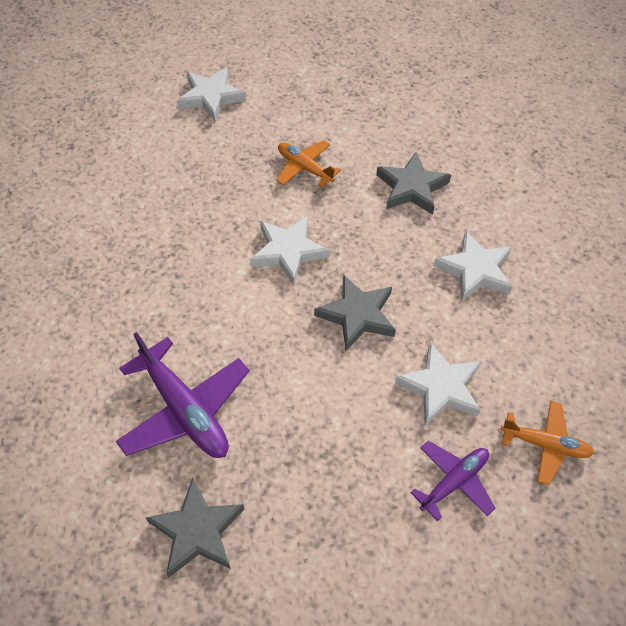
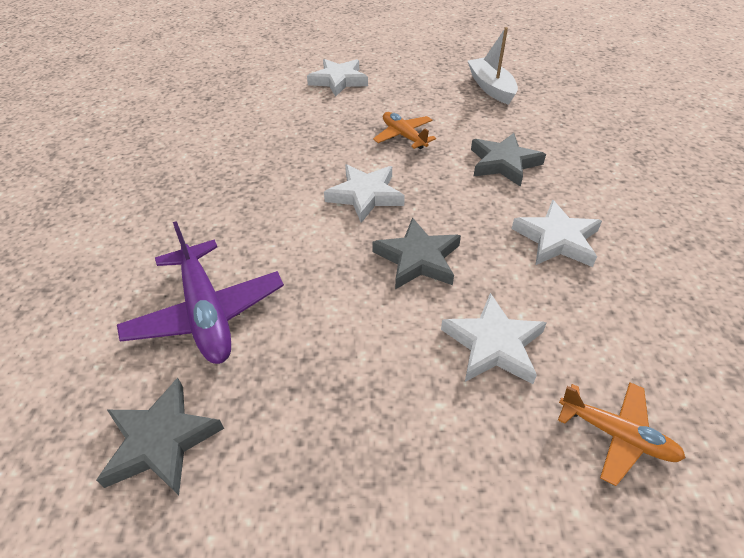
camera: 15 degrees right, 10 degrees down
(379, 84) = (491, 88): none -> white boat
(454, 482) = (487, 454): purple plane -> none

